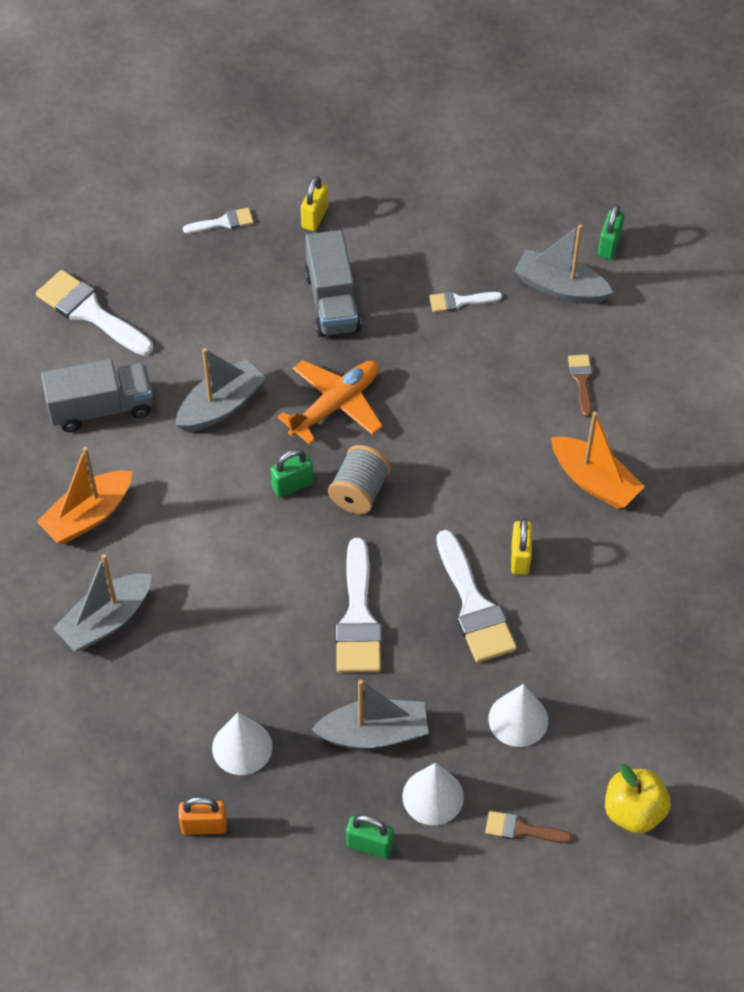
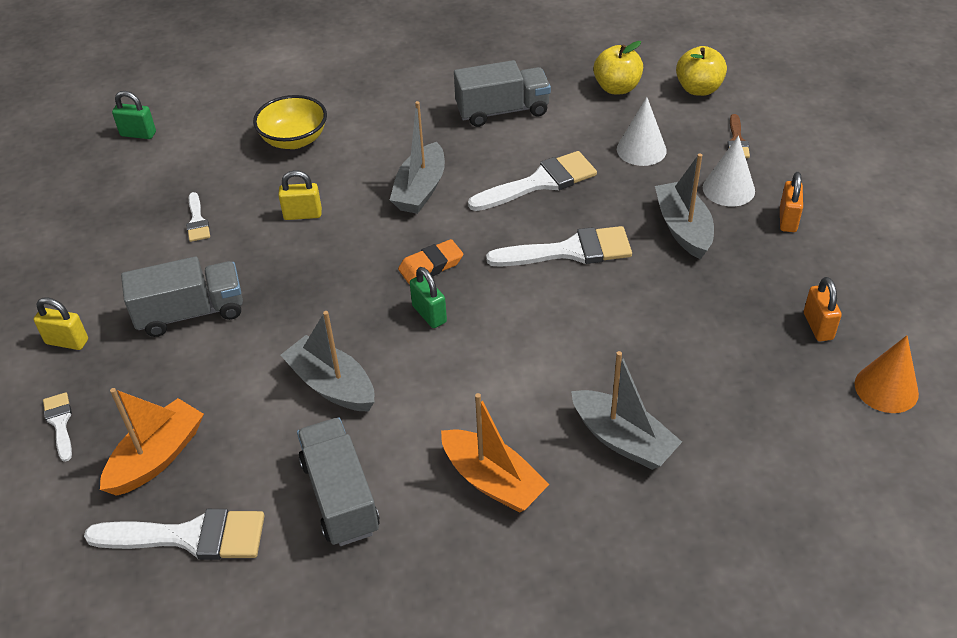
camera: 95 degrees left, 10 degrees down
(89, 312) = (190, 536): white brush -> white brush turned 120 degrees counterclockwise
(110, 863) = (886, 388): none -> orange cone
(242, 747) = (729, 311): white cone -> none
(336, 405) = (327, 294): orange plane -> none
(359, 492) = (431, 265): grey spool -> orange eraser
(369, 845) = (788, 220): green padlock -> orange padlock
(520, 557) = (486, 160): yellow padlock -> yellow padlock (303, 214)
(560, 287) = (185, 159): grey boat -> grey boat (420, 189)
(581, 381) = (294, 140): brown brush -> yellow bowl
(594, 481) = (401, 126): orange boat -> orange boat (157, 457)
(611, 585) = (502, 111): none -> grey truck
(646, 716) = (617, 88): none -> yellow apple

